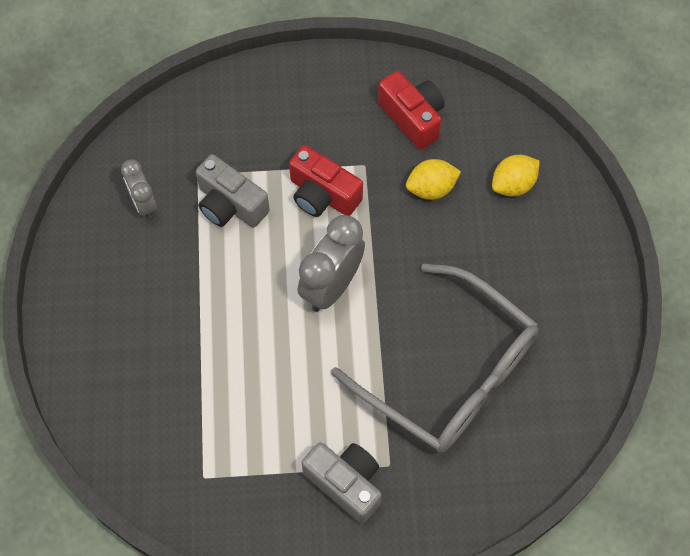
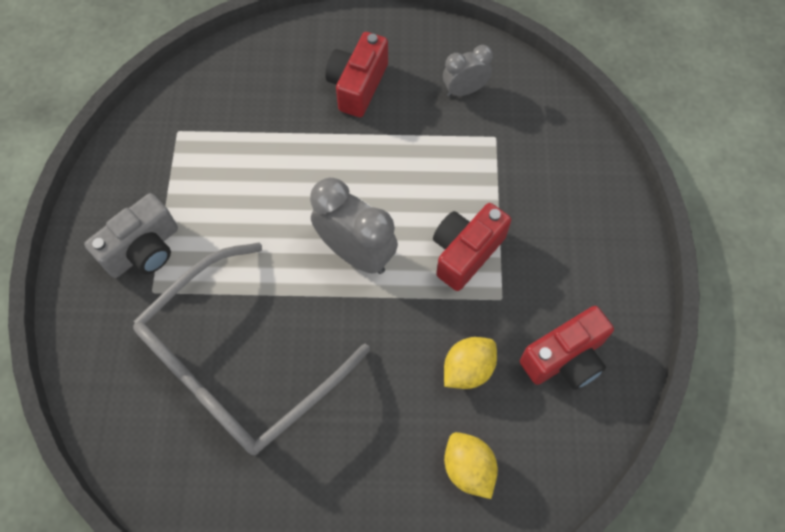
camera: 95 degrees right, 0 degrees up
(140, 303) = (358, 85): none -> red camera
(230, 205) = (458, 164): grey camera -> none
(431, 188) = (468, 369): yellow lemon -> yellow lemon turned 60 degrees clockwise

